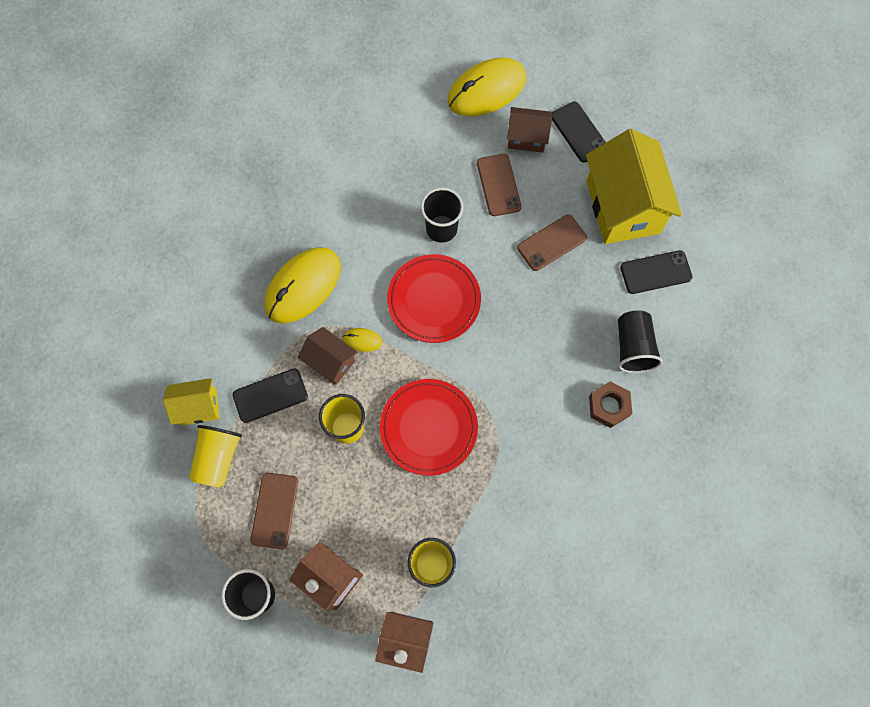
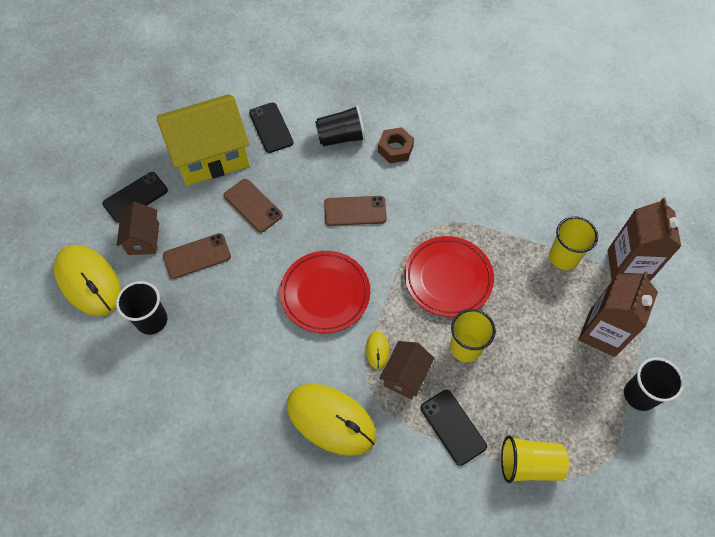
camera: 100 degrees left, 10 degrees down
(198, 407) = (483, 499): yellow house -> none
(275, 510) = (561, 397): brown phone -> brown phone (355, 211)
(441, 229) = (249, 299): black cup -> black cup (152, 320)

